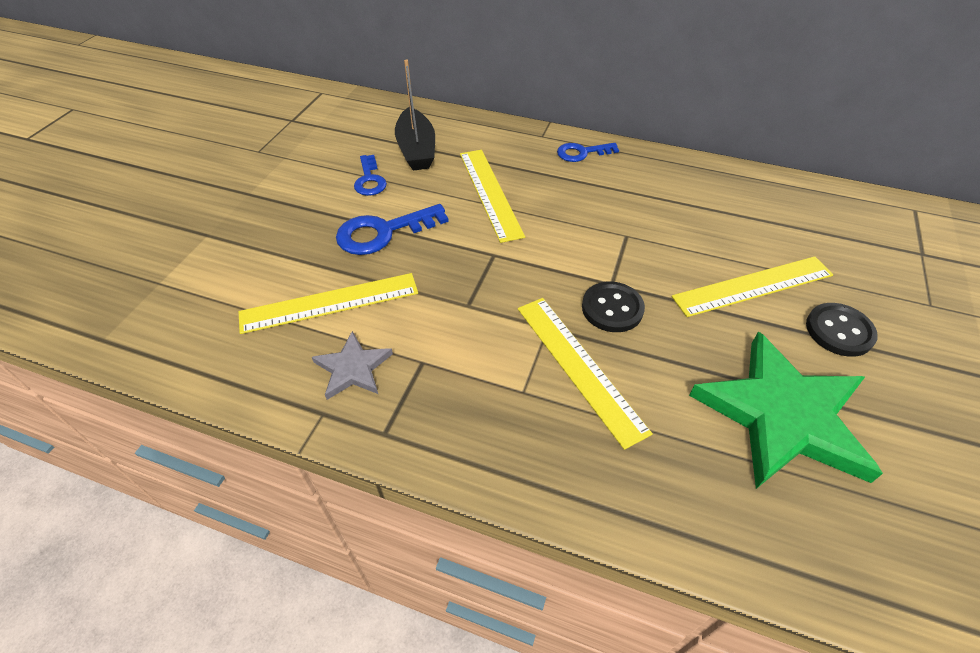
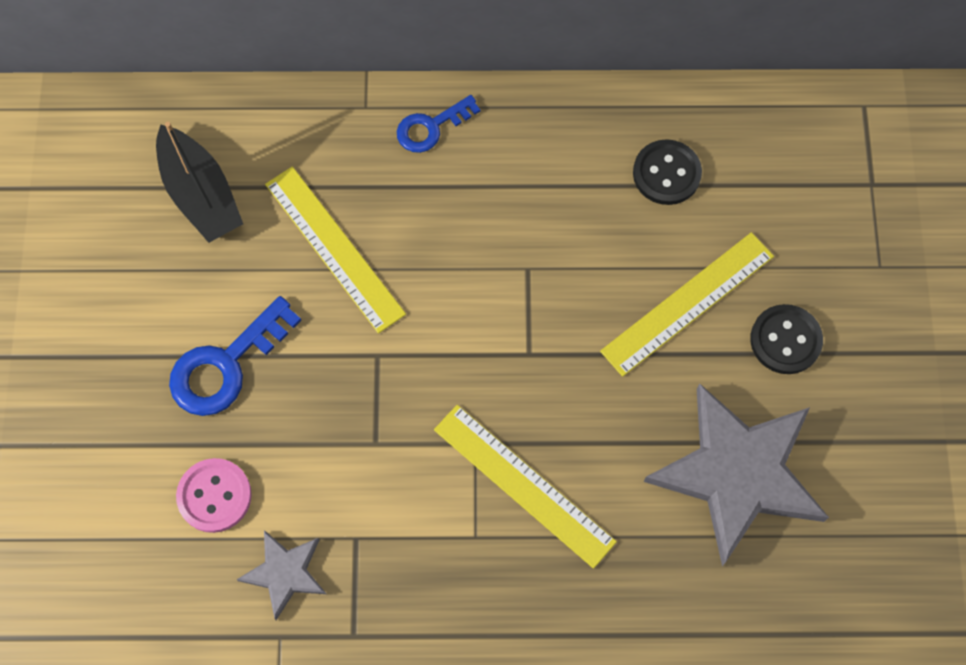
camera: 20 degrees left, 20 degrees up
(330, 303) = (214, 496): yellow ruler -> pink button
(369, 180) = (163, 276): blue key -> none
(612, 308) = (538, 392): black button -> black button (666, 173)
(783, 415) = (738, 473): green star -> grey star

